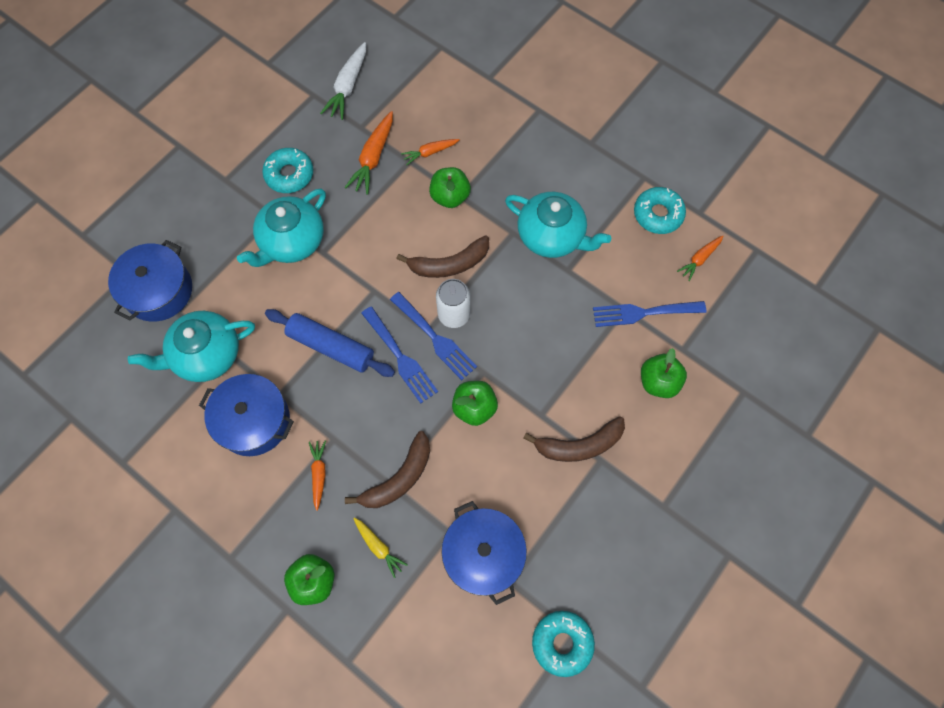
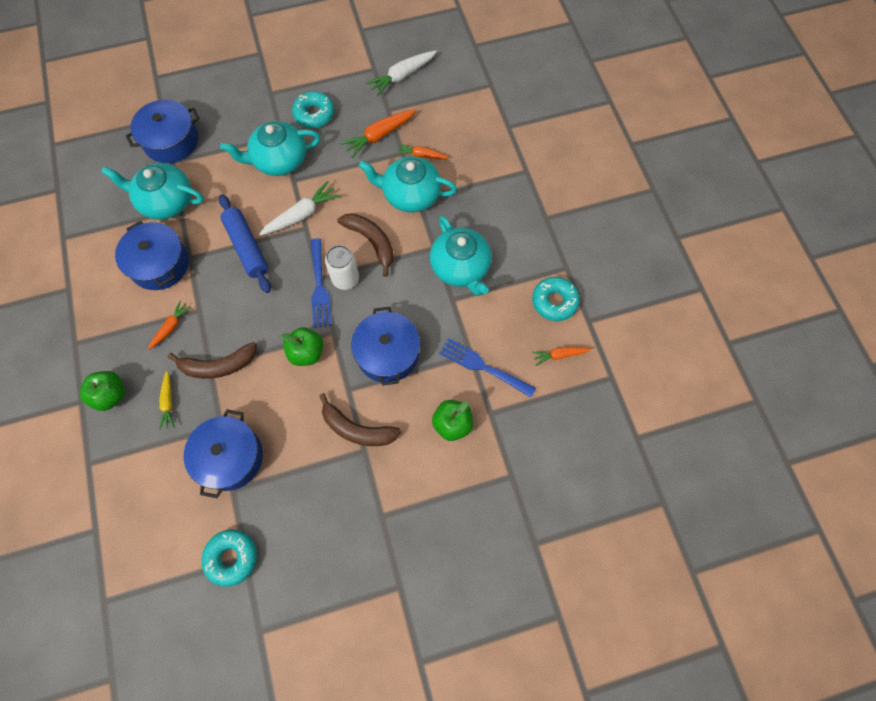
camera: 35 degrees right, 0 degrees up
(359, 281) = (301, 215): none -> white carrot
(400, 358) = (286, 285): blue fork -> none
(449, 264) = (371, 242): brown banana -> brown banana turned 150 degrees counterclockwise
(450, 197) = (410, 195): green apple -> turquoise teapot
(550, 358) = (387, 353): none -> blue pot

